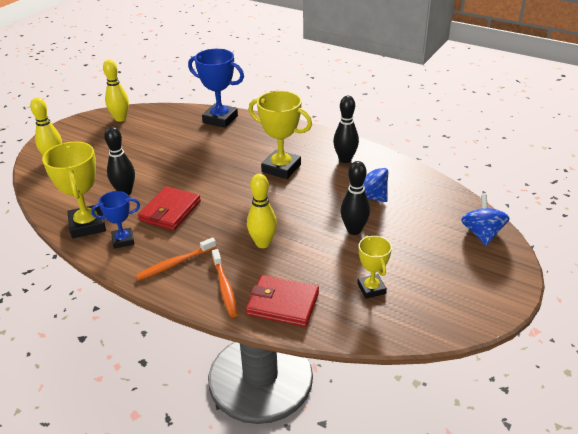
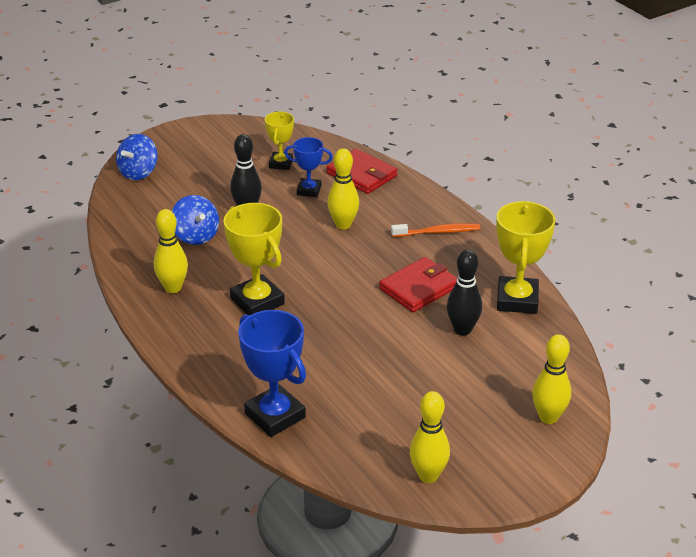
camera: 155 degrees left, 0 degrees up
(123, 240) = (482, 270): blue trophy -> blue trophy (309, 190)
(225, 287) = (402, 200): orange toothbrush -> none
(345, 159) = (173, 288): black bowling pin -> yellow bowling pin

